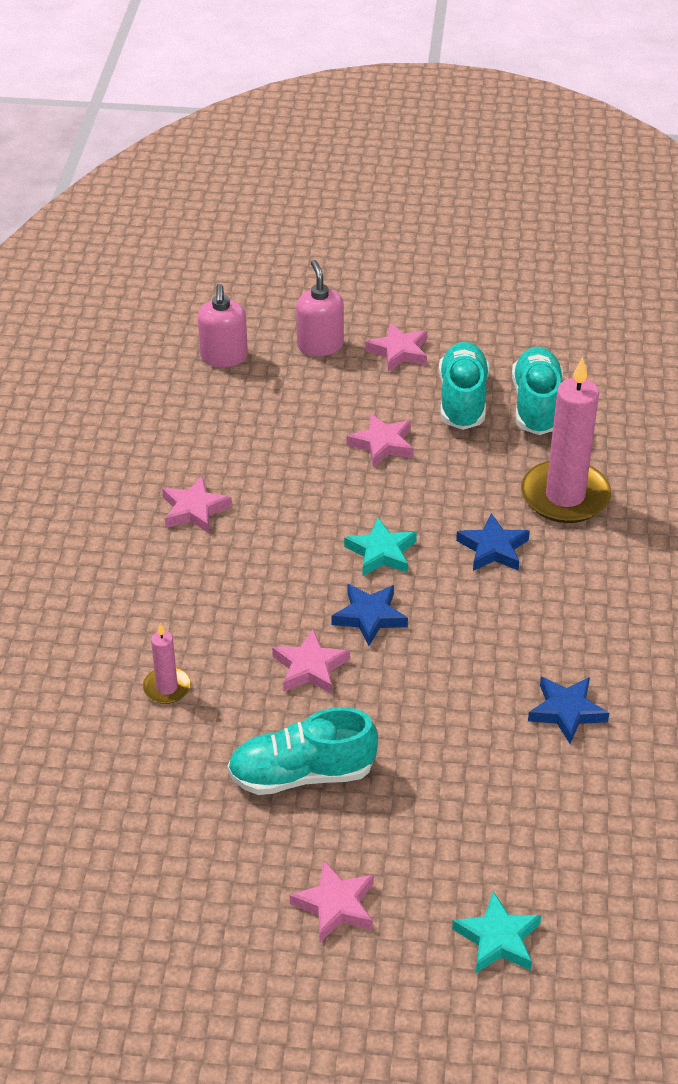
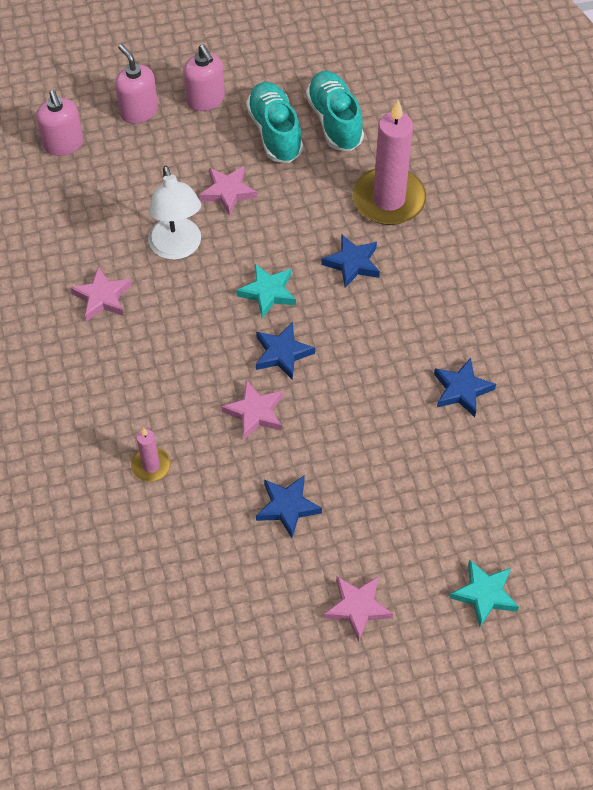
camera: 20 degrees left, 15 degrees up
(300, 484) = (177, 248): none -> white lamp
(302, 774) = (287, 507): turquoise shoe -> blue star
(399, 351) = (205, 100): pink star -> pink soap dispenser

